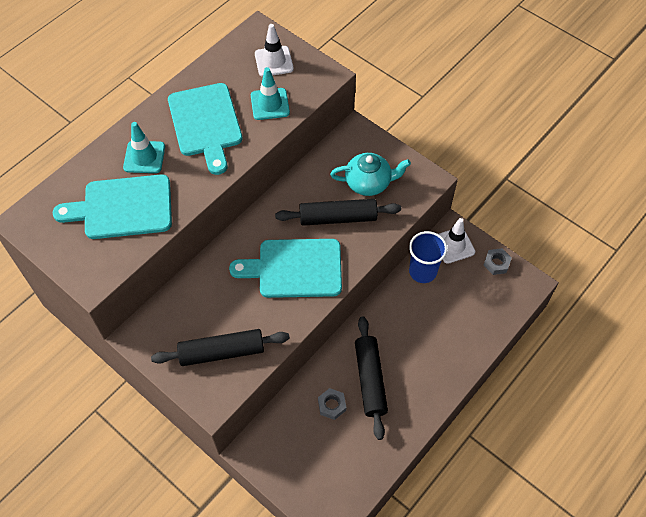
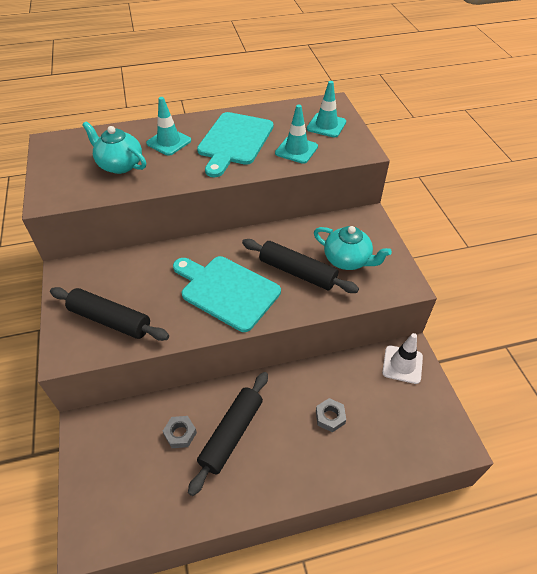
camera: 35 degrees right, 10 degrees down
(122, 207) = (120, 165): turquoise cutting board -> turquoise teapot
(274, 61) = (326, 125): white traffic cone -> turquoise traffic cone
(422, 271) = (355, 370): blue cup -> none
(496, 263) = (435, 405): grey nut -> grey nut (330, 417)

